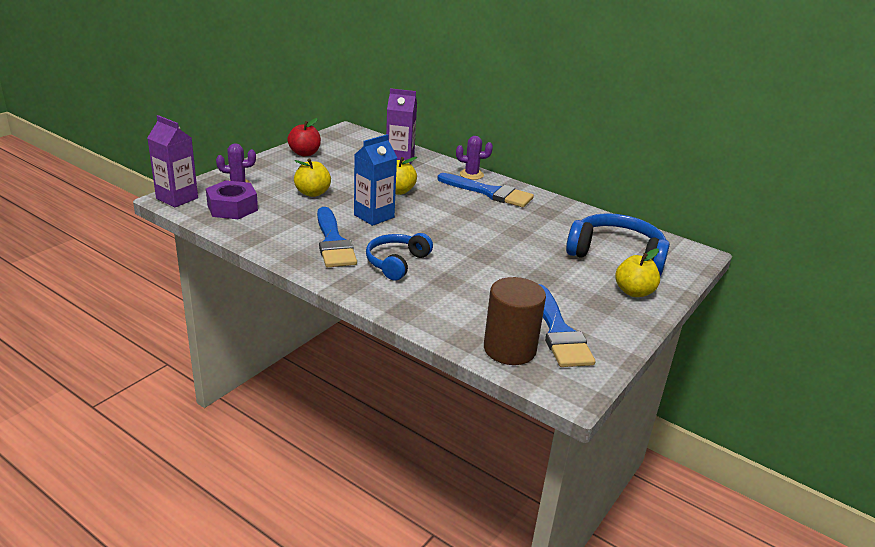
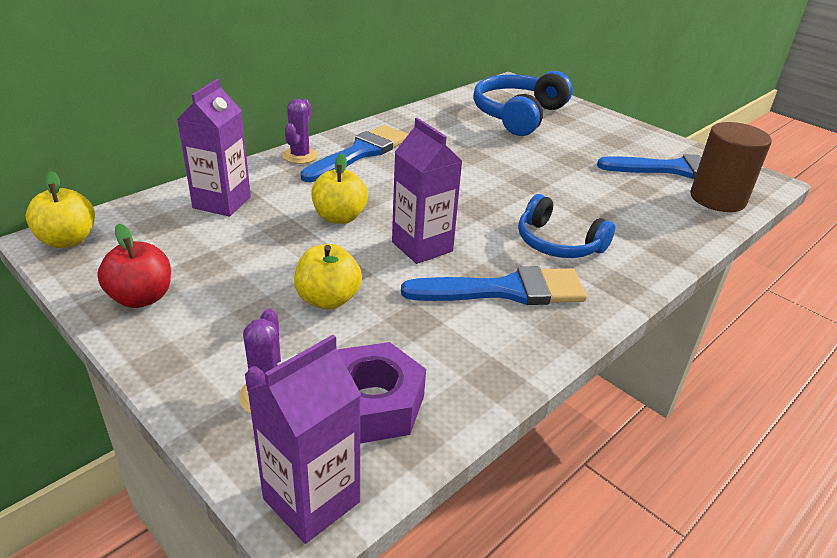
camera: 80 degrees left, 5 degrees up
(374, 216) = (422, 247): blue carton -> purple carton
(634, 292) = (589, 122): yellow apple -> yellow apple (68, 240)

